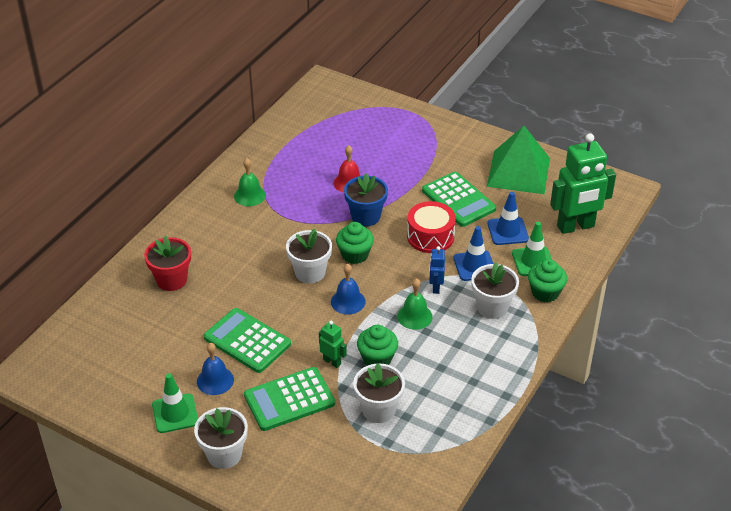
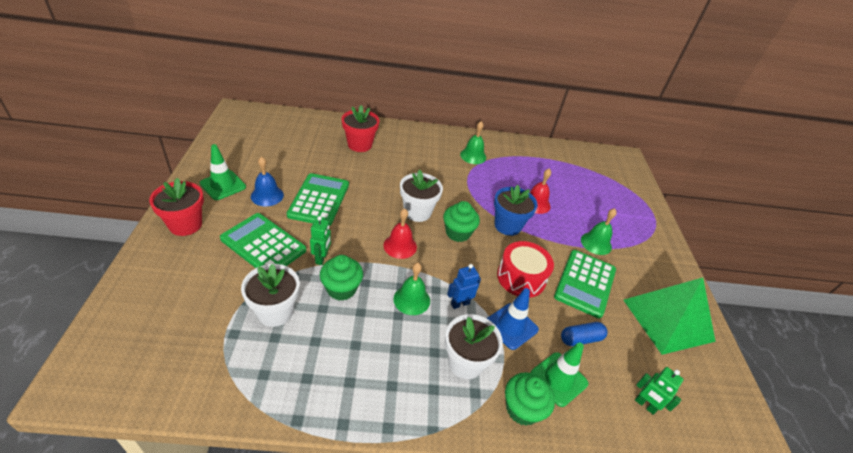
camera: 55 degrees right, 0 degrees up
(224, 454) = (185, 225): white flower pot -> red flower pot
(348, 301) = (400, 246): blue bell -> red bell
(420, 169) = (596, 243): none -> green bell
(507, 231) = (581, 339): blue traffic cone -> blue capsule
(575, 226) = (645, 405): green robot -> green robot, size x0.46

